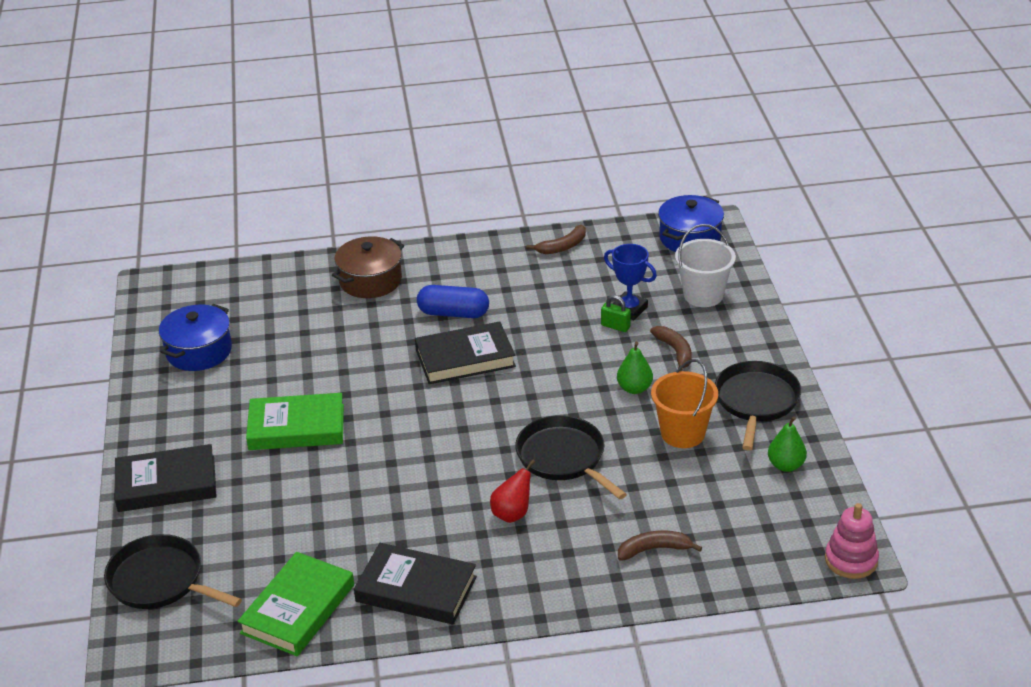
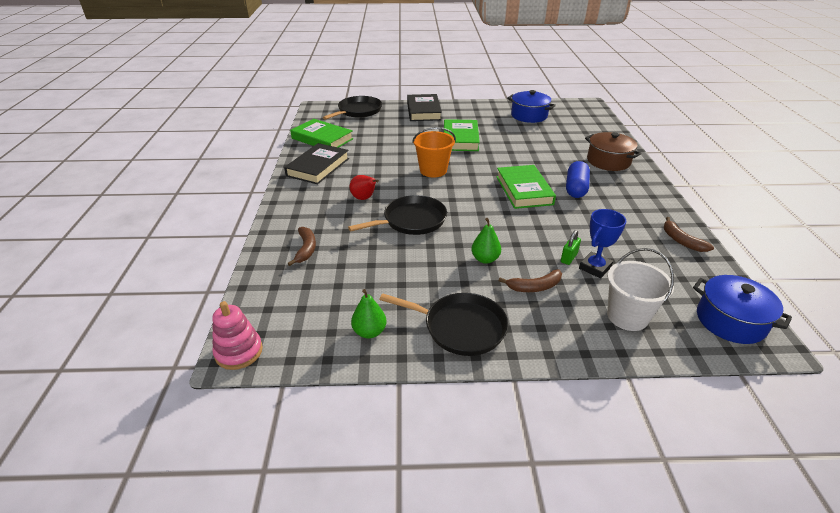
camera: 95 degrees right, 0 degrees up
(465, 358) = (524, 190): black book -> green book
(682, 433) = (425, 277): orange bucket -> orange bucket (433, 170)

